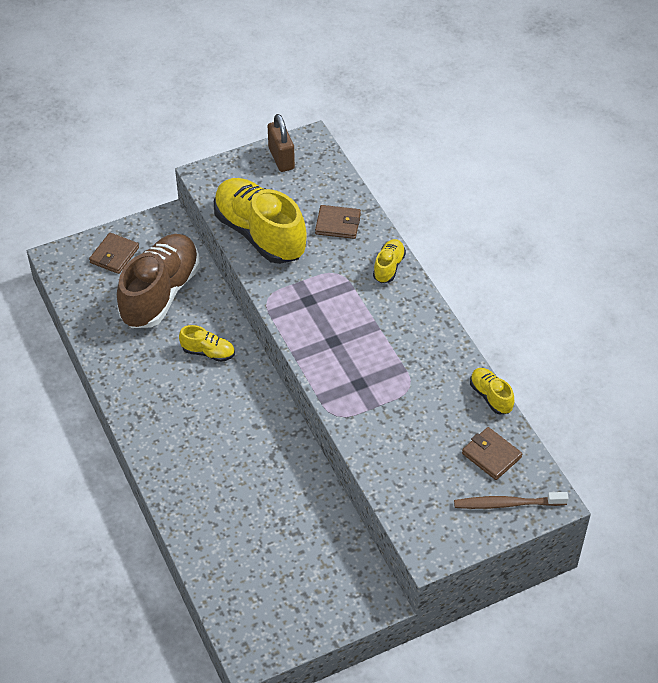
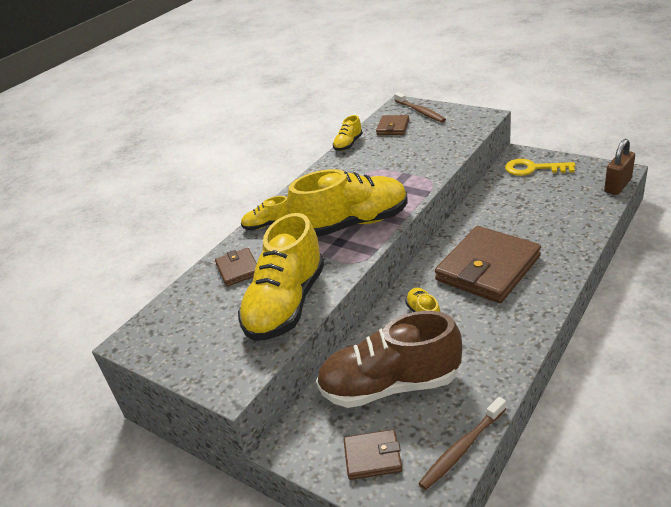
camera: 115 degrees left, 15 degrees down
(74, 299) = (462, 448): none -> brown toothbrush
(219, 429) = (487, 268): none -> brown wallet
(281, 158) = (169, 345): brown padlock -> brown padlock (617, 186)
(326, 322) = (353, 224): none -> yellow shoe
(336, 587) = (533, 169): none -> yellow key

